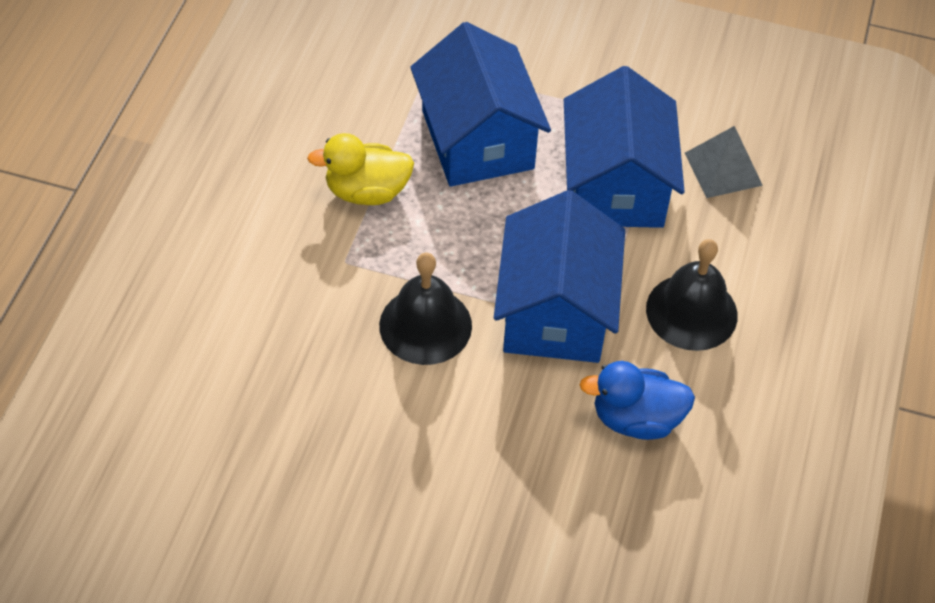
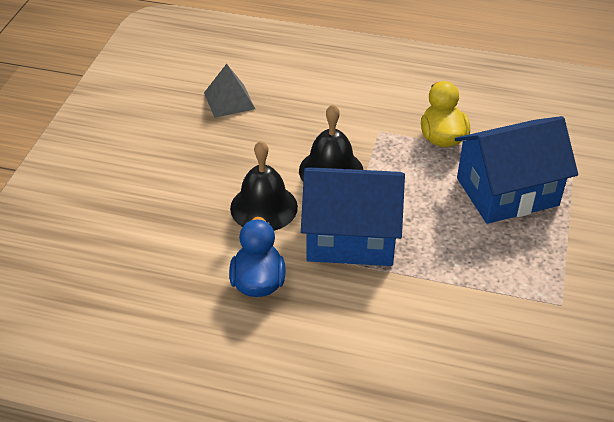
camera: 90 degrees right, 10 degrees down
(616, 185) = (482, 273): blue house -> none
(691, 312) = (361, 319): black bell -> black bell (264, 207)
(723, 169) = (520, 347): grey pyramid -> grey pyramid (229, 100)

